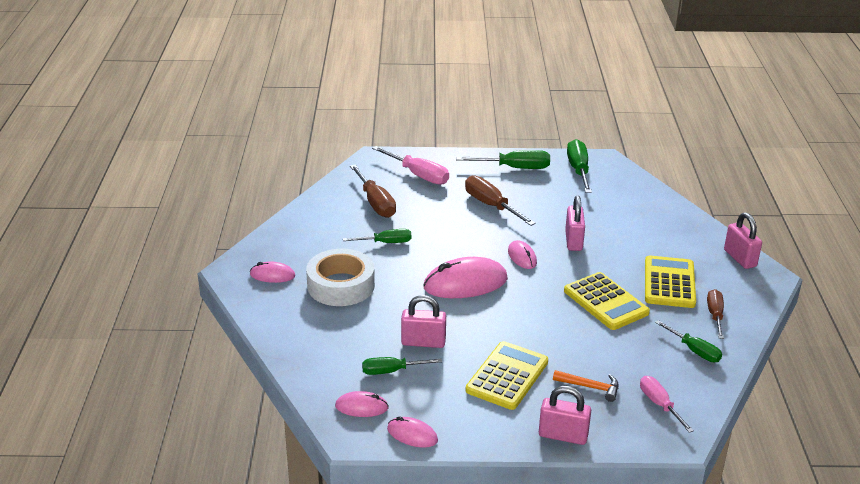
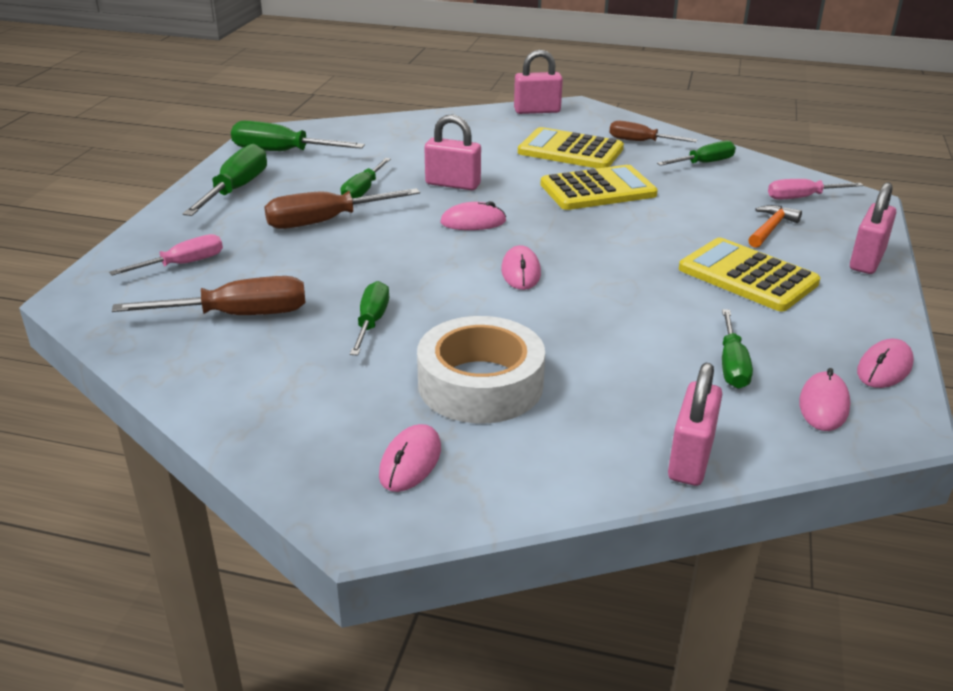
camera: 75 degrees left, 0 degrees up
(418, 175) = (182, 264): pink screwdriver -> pink screwdriver, size x0.66
(423, 342) = (661, 327): pink padlock -> pink padlock (690, 459)
(465, 283) = (521, 272): pink mouse -> pink mouse, size x0.53
(541, 210) = (363, 191): none -> green screwdriver

